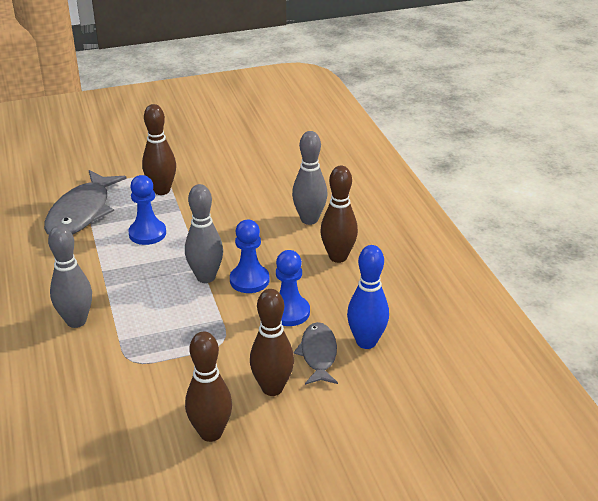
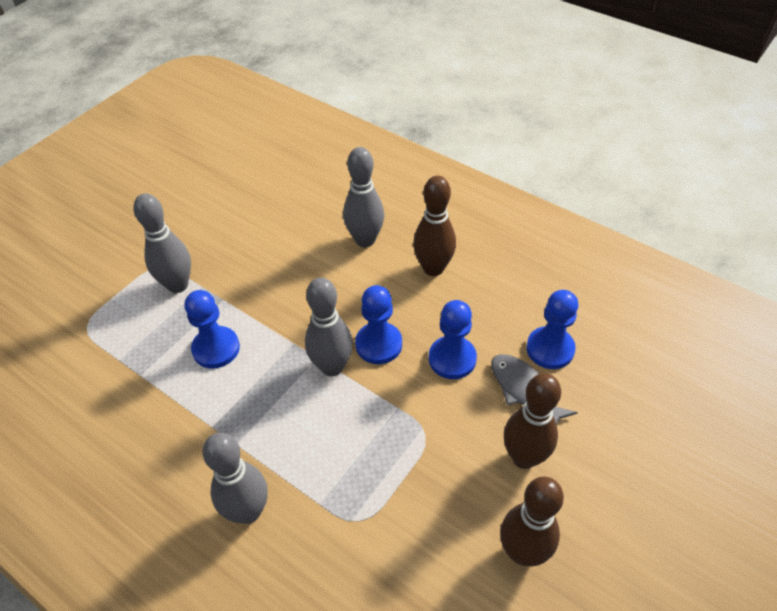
camera: 35 degrees left, 15 degrees up
(82, 213) = (111, 364): grey fish -> none
(161, 190) = (178, 285): brown bowling pin -> grey bowling pin
(366, 342) = (550, 349): blue bowling pin -> blue pawn

